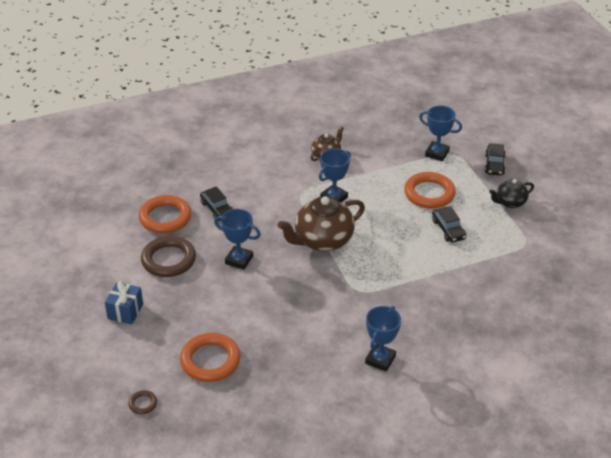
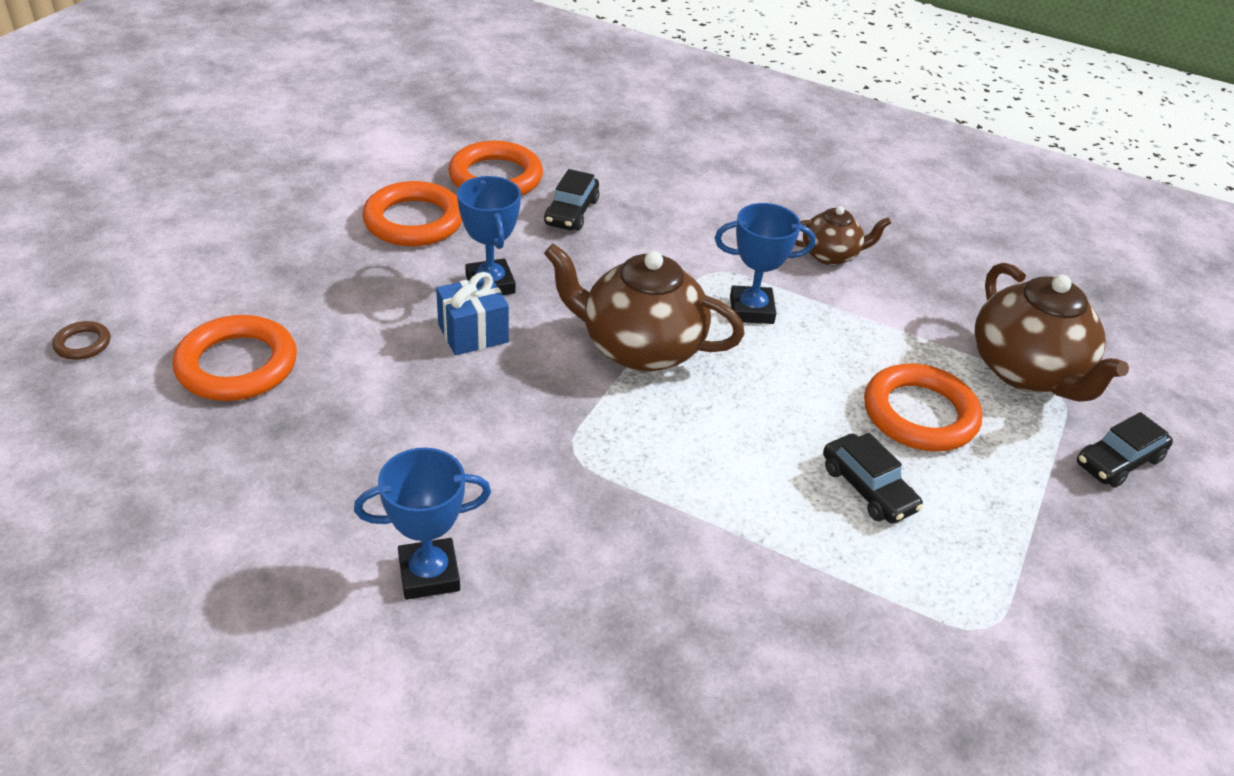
camera: 45 degrees right, 0 degrees up
(125, 311) = (266, 235): blue gift -> blue gift (473, 333)
(168, 260) = (414, 221): brown ring -> orange ring
(437, 153) = (1027, 372): blue trophy -> brown teapot
(448, 229) = (868, 488): black car -> black car turned 60 degrees counterclockwise
(510, 202) = (1059, 539): black teapot -> none

